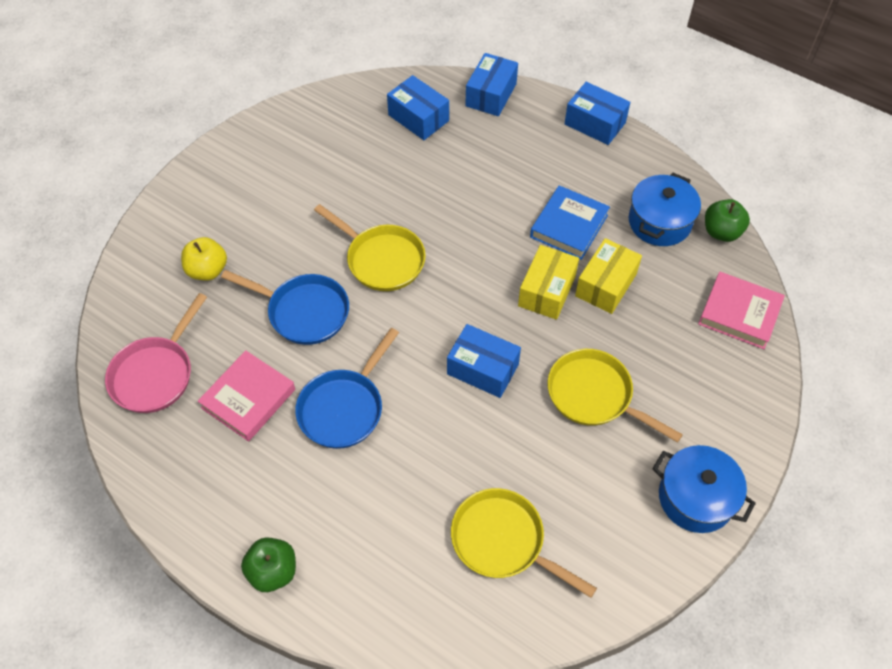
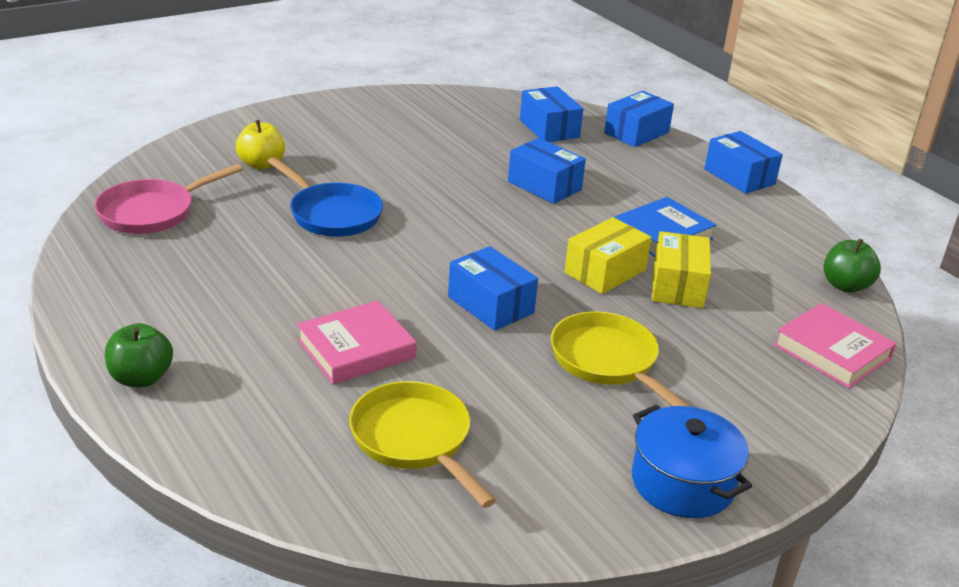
camera: 20 degrees right, 25 degrees down
(248, 398) = (226, 253): pink book -> pink book (356, 349)
(344, 408) = (318, 287): blue pan -> none
(381, 260) = (439, 203): yellow pan -> none
(452, 200) = (544, 185): none -> blue box
(605, 285) = (677, 286): yellow box -> yellow box turned 45 degrees counterclockwise
(659, 222) = (772, 259): blue pot -> none

